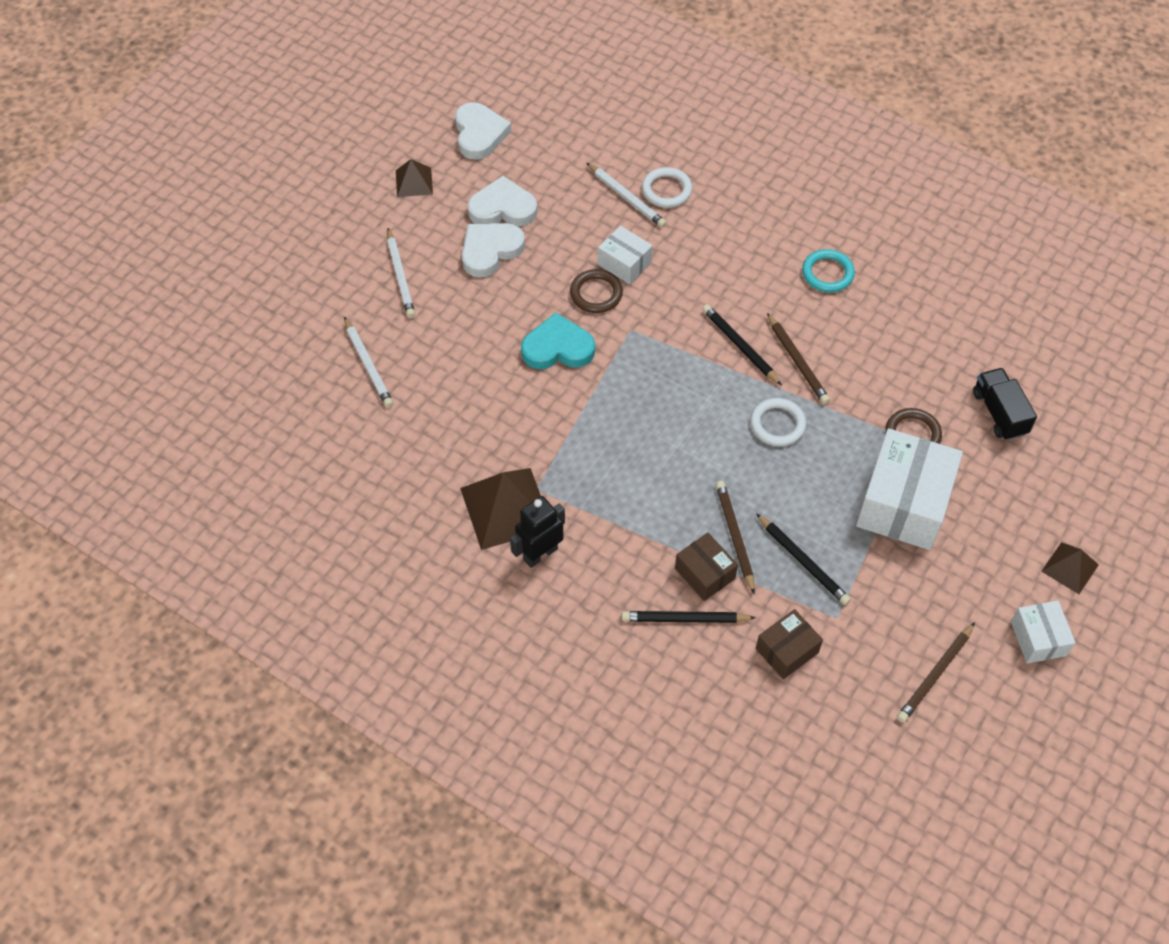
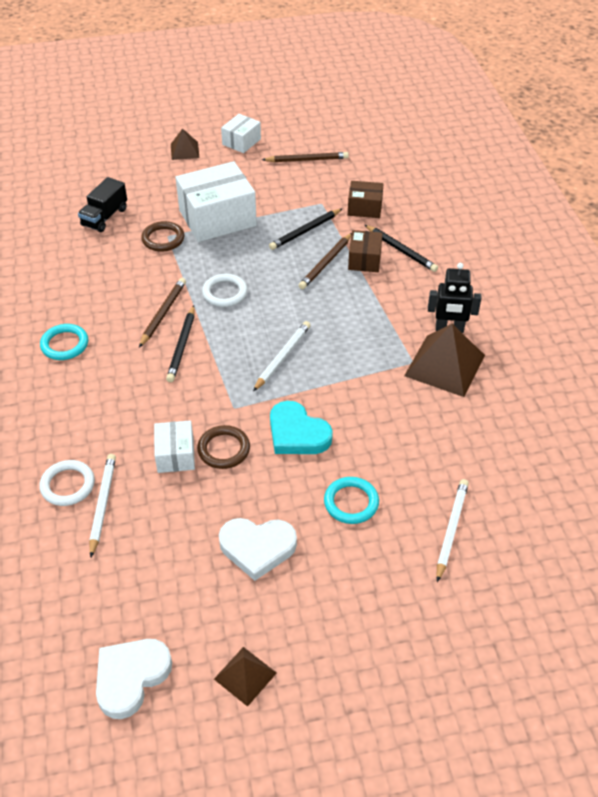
camera: 135 degrees left, 10 degrees down
(400, 276) = (352, 586): white pencil -> white pencil (282, 357)
(460, 328) = (351, 502): none -> turquoise ring
(503, 208) = (203, 578): white heart -> none
(803, 561) = (305, 231): black pencil -> black pencil turned 135 degrees counterclockwise

